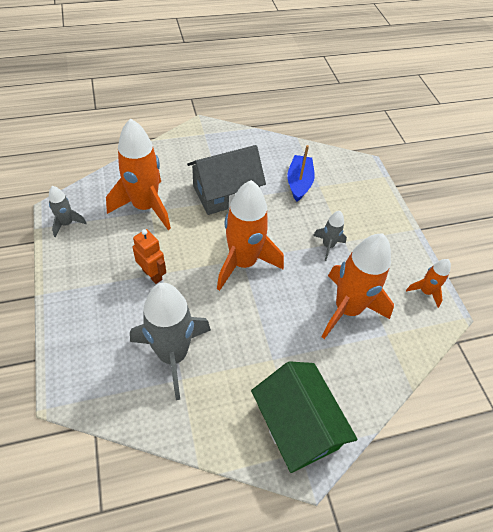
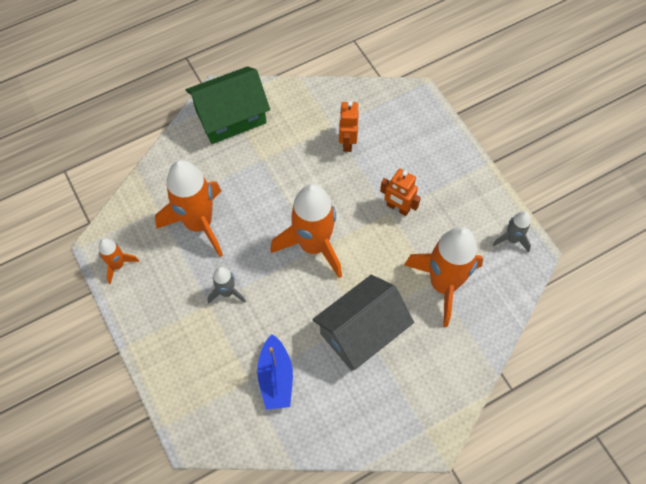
camera: 170 degrees right, 10 degrees up
(173, 355) = (347, 142): grey rocket -> orange robot
(297, 425) = (231, 117): green house -> green house turned 75 degrees counterclockwise

